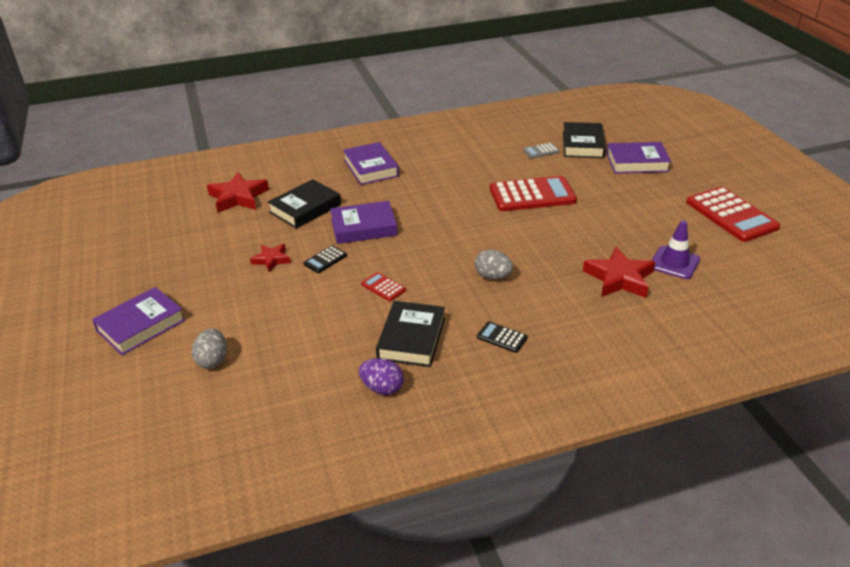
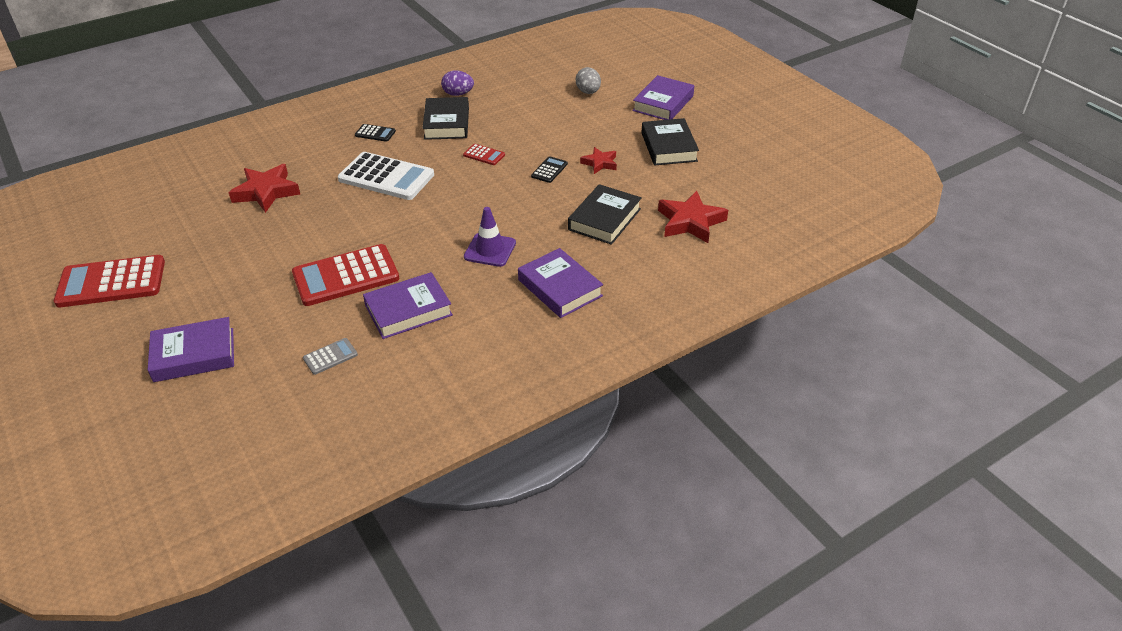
camera: 165 degrees right, 5 degrees up
(363, 227) = (529, 207): purple book -> purple book (408, 310)
(493, 276) = (386, 177): grey egg -> white calculator
(582, 145) = (265, 381): black book -> black book (669, 147)
(674, 263) = (206, 215): purple traffic cone -> purple traffic cone (490, 250)
(731, 215) = (111, 282): red calculator -> red calculator turned 60 degrees counterclockwise

